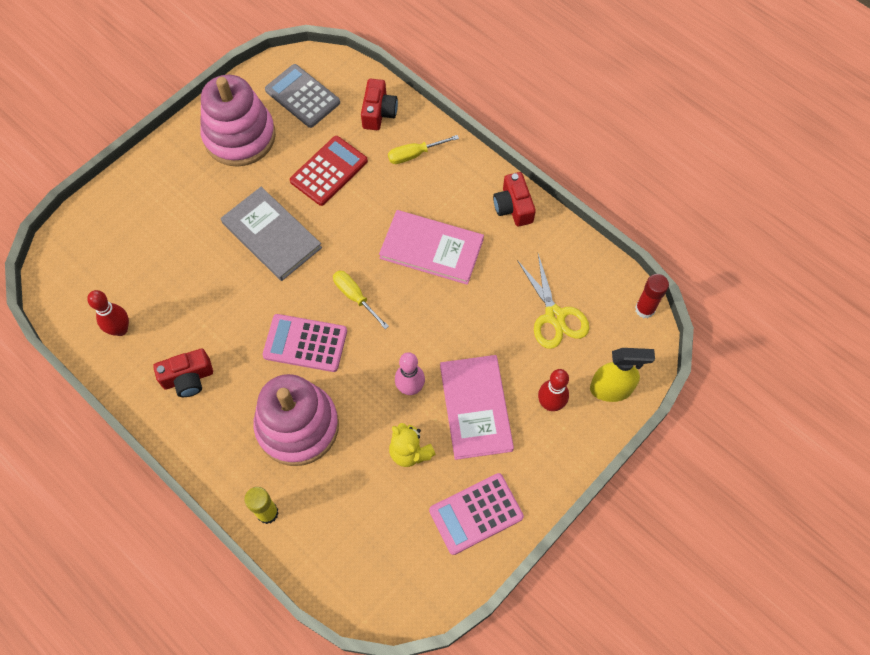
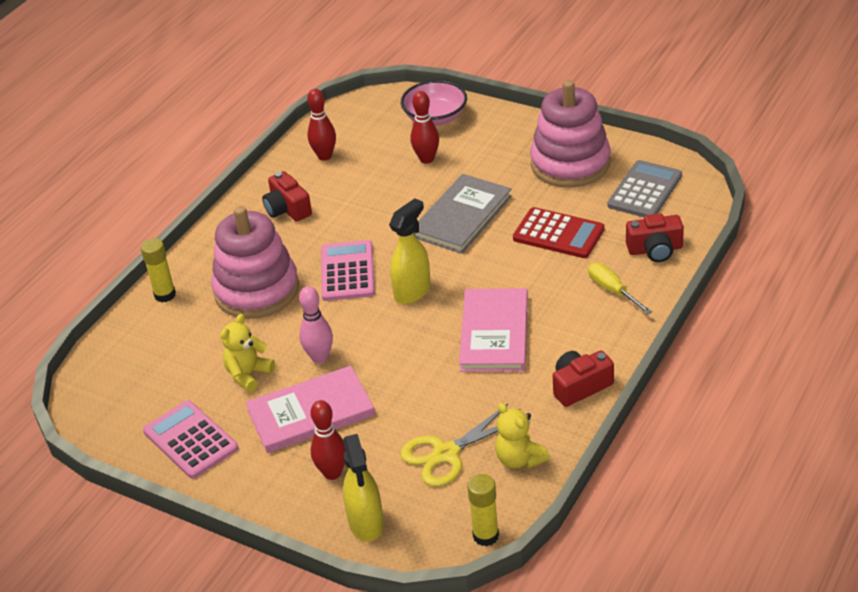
camera: 80 degrees right, 25 degrees down
(112, 221) = (435, 118): none -> pink bowl
(173, 243) = (426, 159): none -> red bowling pin
(355, 297) = (412, 292): yellow screwdriver -> yellow spray bottle
(575, 267) = (519, 459): none -> yellow teddy bear
(645, 309) = (485, 536): red glue stick -> yellow glue stick

